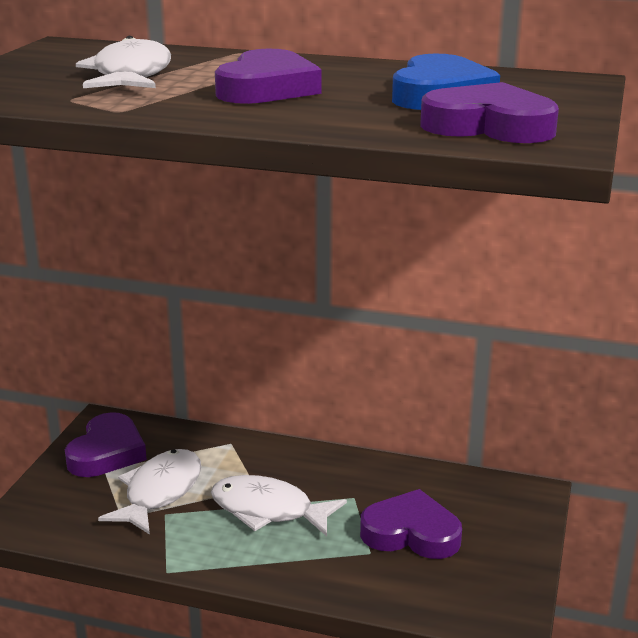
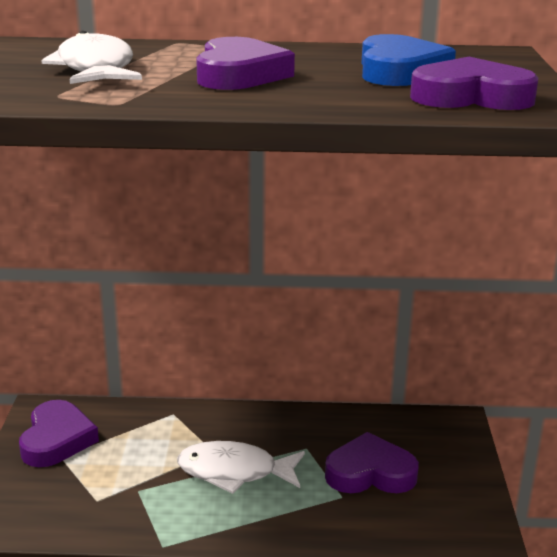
camera: 15 degrees left, 0 degrees up
(159, 492) = (124, 470): white fish -> none

